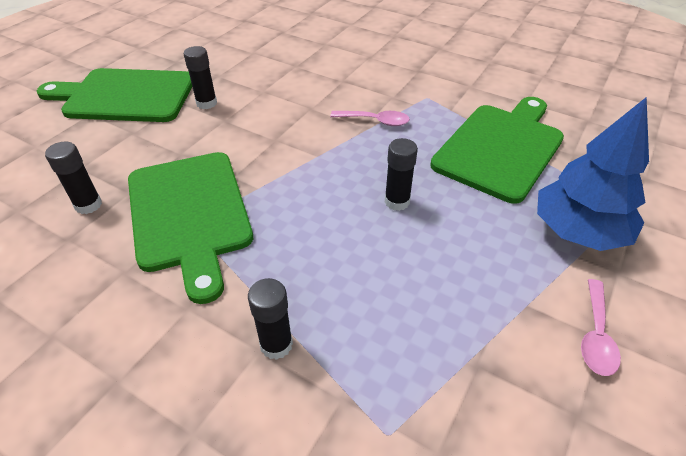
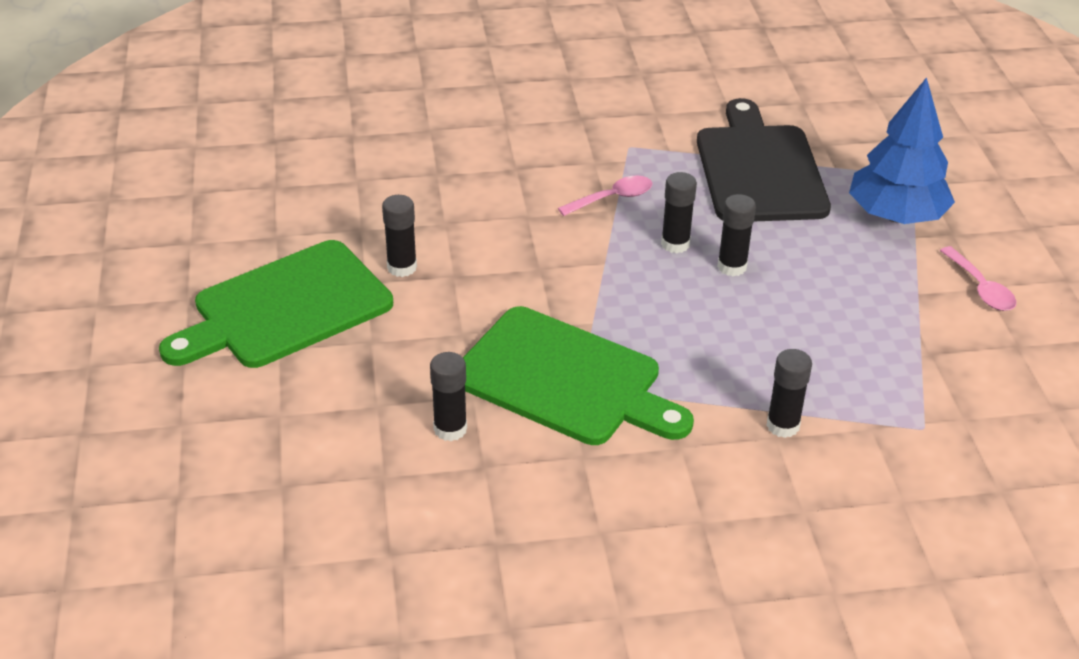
camera: 40 degrees left, 5 degrees down
(377, 167) = (675, 244): none -> black glue stick
(501, 148) = (759, 169): green cutting board -> black cutting board

